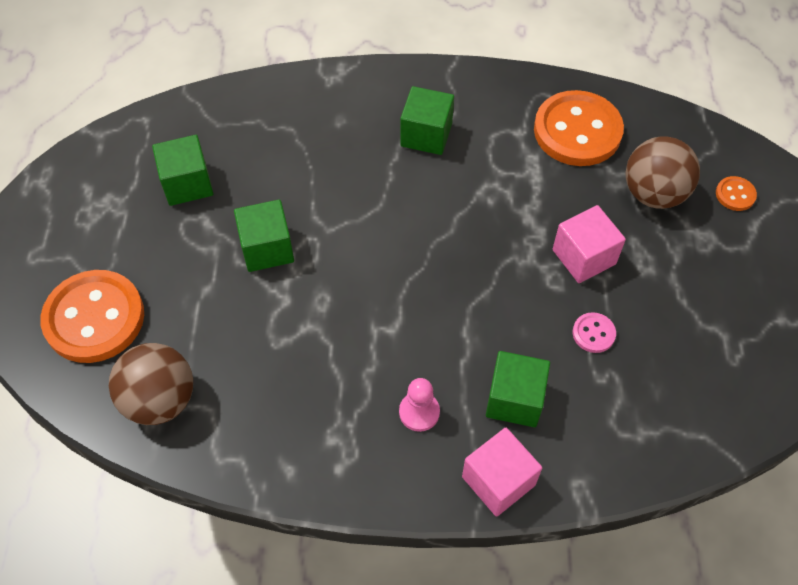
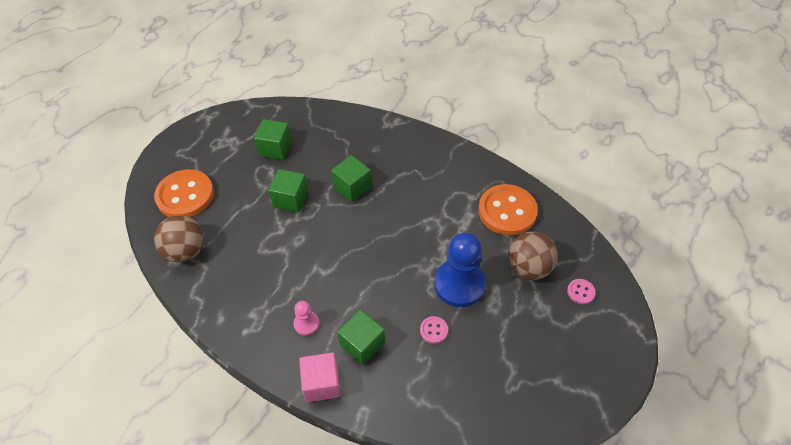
camera: 30 degrees right, 5 degrees down
(426, 135) = (417, 176): green cube -> green cube (352, 187)
(584, 257) = (459, 284): pink cube -> blue pawn
(735, 194) = (580, 292): orange button -> pink button

